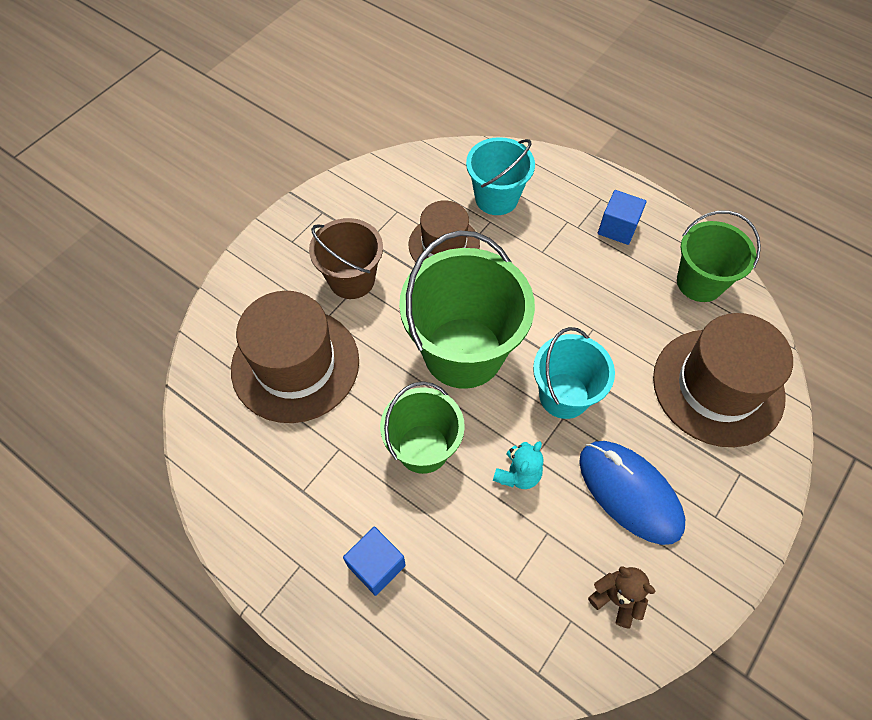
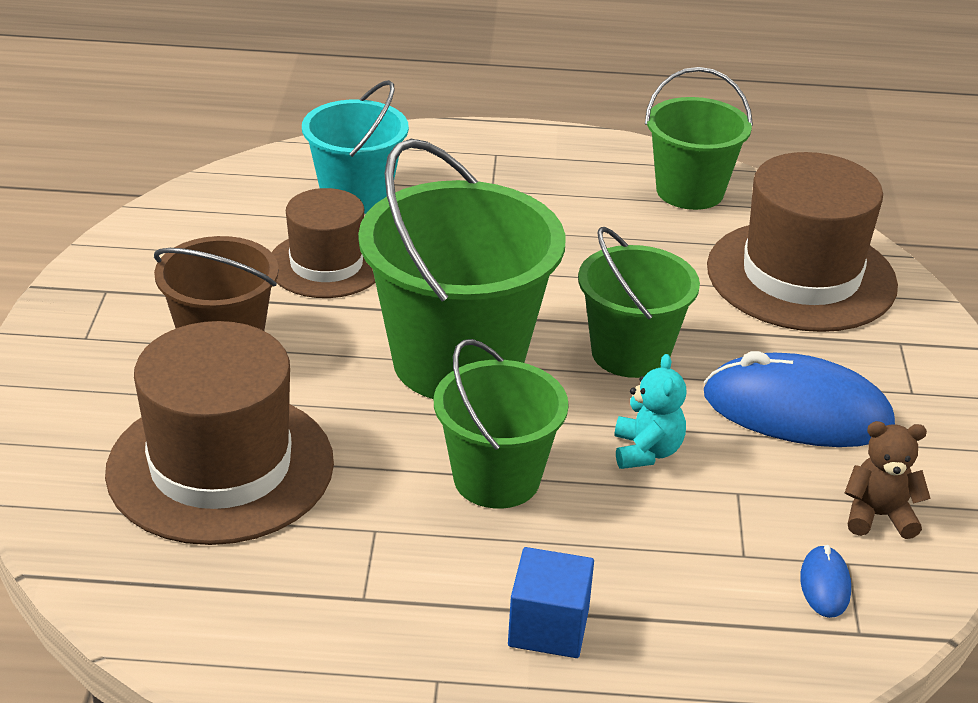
camera: 35 degrees left, 25 degrees down
(544, 628) = (825, 585): none -> blue mouse
(564, 395) = (630, 353): turquoise bucket -> green bucket
(617, 228) = (543, 174): blue cube -> none

